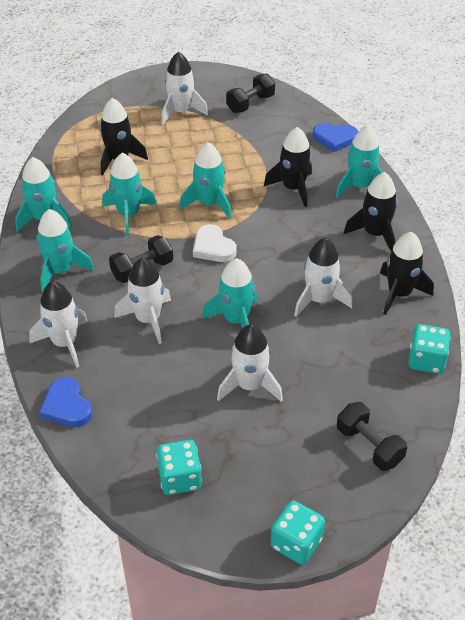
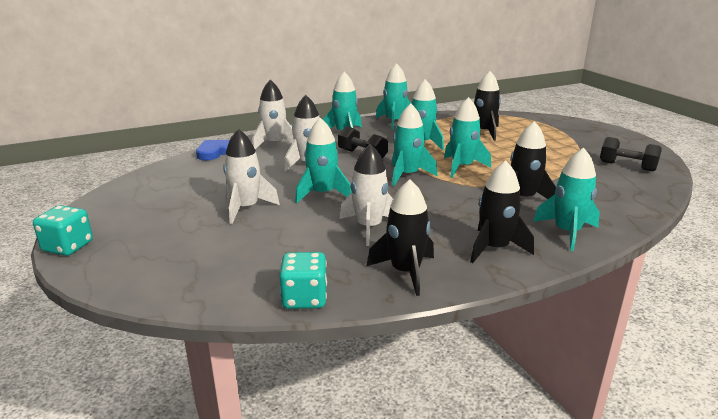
camera: 75 degrees right, 20 degrees down
(180, 478) = (146, 194): turquoise dice -> none
(181, 112) = (572, 143): white rocket -> none
(213, 247) = (407, 175): white heart -> turquoise rocket
(334, 139) = (632, 210): blue heart -> none
(369, 446) = (175, 272): black dumbbell -> none

